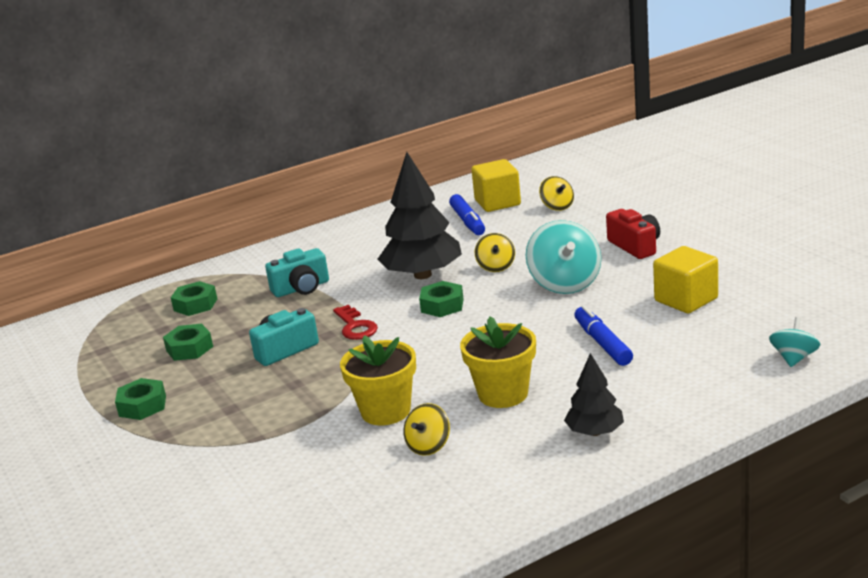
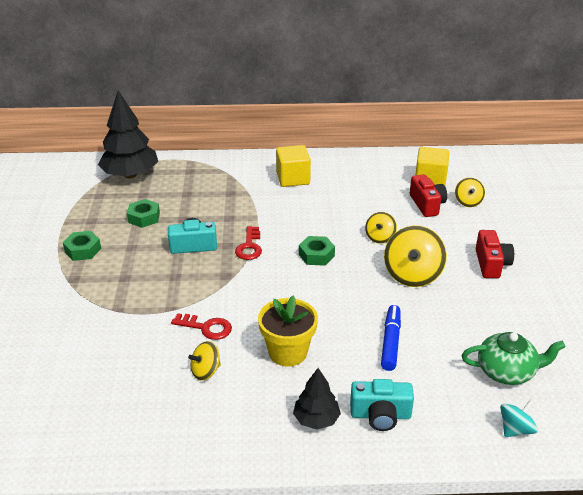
camera: 25 degrees right, 10 degrees up
(195, 305) = (176, 183): green nut -> none
(301, 288) = (246, 199): turquoise camera -> turquoise camera (380, 415)
(385, 411) = (206, 327): yellow flower pot -> red key
(422, 275) = (327, 222): black tree -> black tree (130, 175)
(468, 221) = (396, 189): blue marker -> none
(516, 223) = (427, 205): none -> red camera
(565, 283) = (412, 275): turquoise spinning top -> yellow spinning top
(686, 300) = (484, 332): yellow cube -> yellow cube (293, 178)
(740, 320) = (507, 371): none -> green teapot

